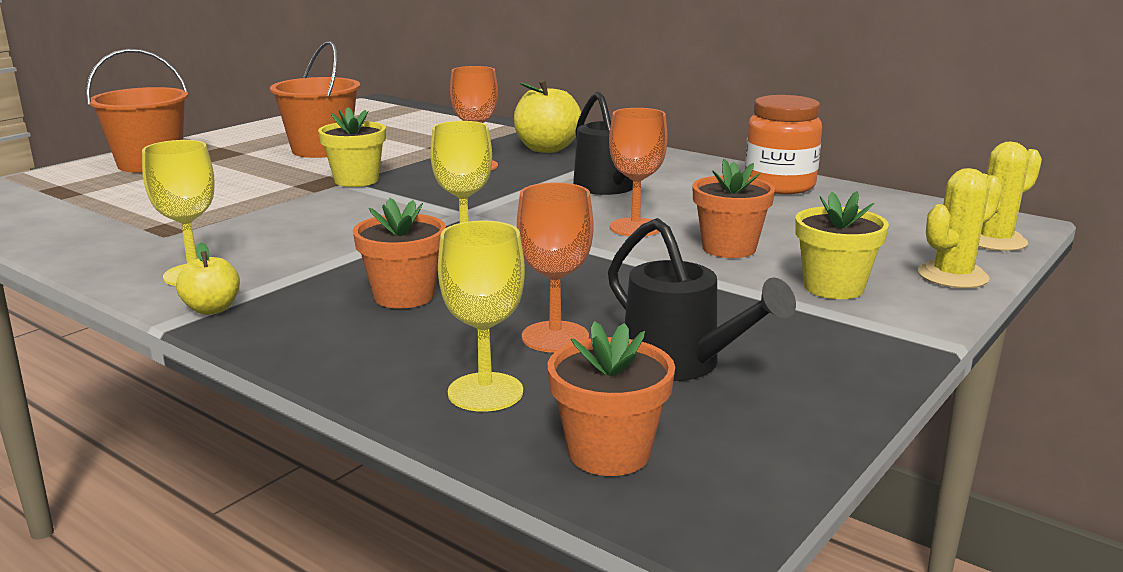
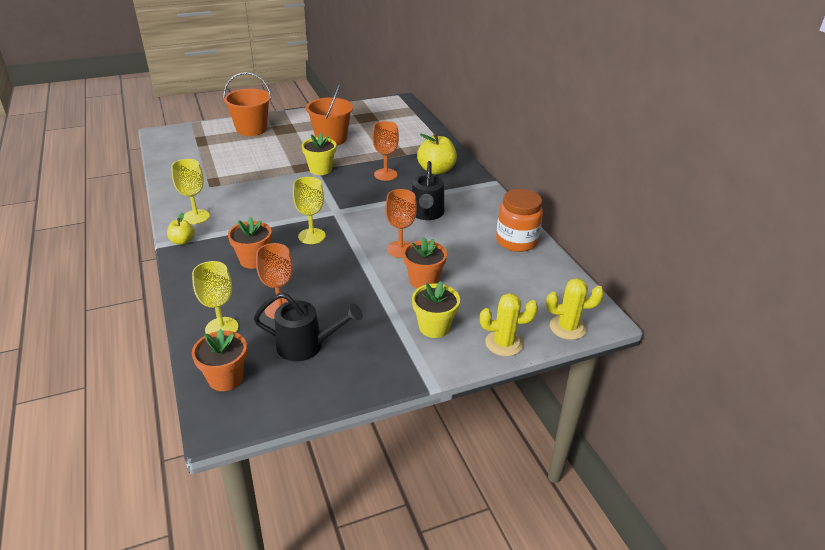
camera: 30 degrees right, 15 degrees up
(682, 364) = (307, 345): black watering can -> black watering can turned 75 degrees counterclockwise

